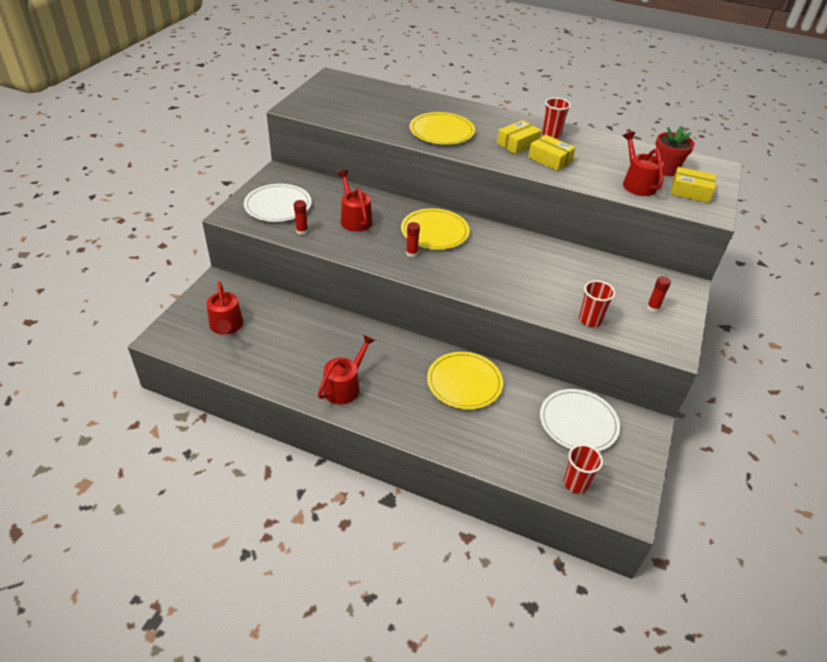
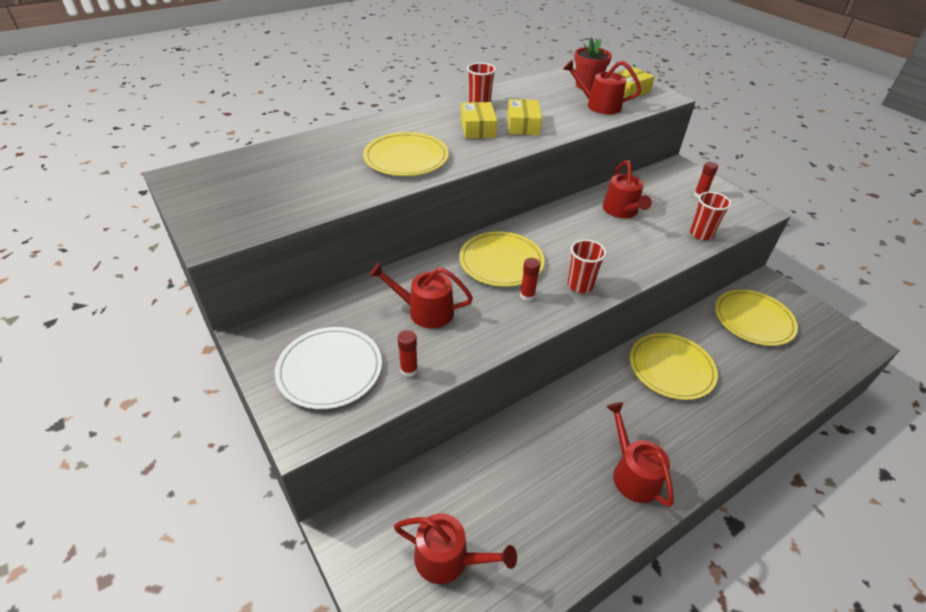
camera: 55 degrees left, 0 degrees up
(550, 159) = (523, 125): yellow box -> yellow box turned 75 degrees counterclockwise
(568, 269) = (621, 211): none -> red watering can
(575, 483) = (826, 360): red cup -> red cup (580, 285)
(578, 422) = (753, 319): white plate -> yellow plate

